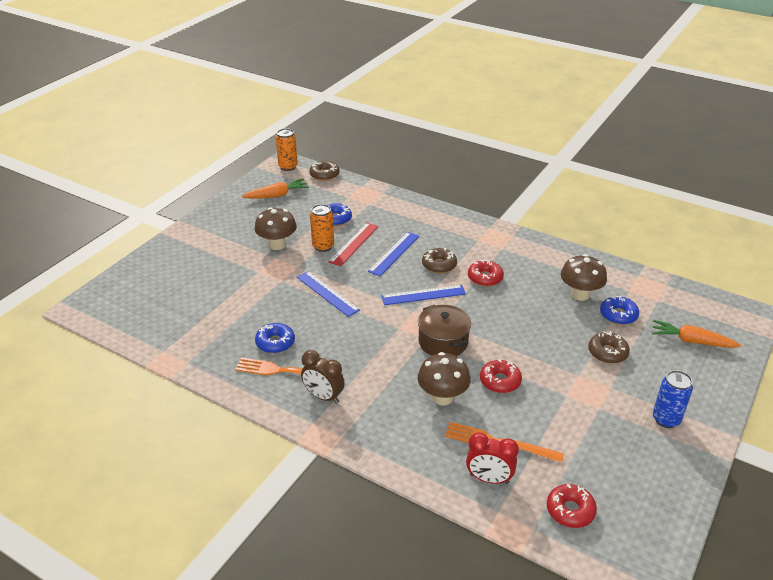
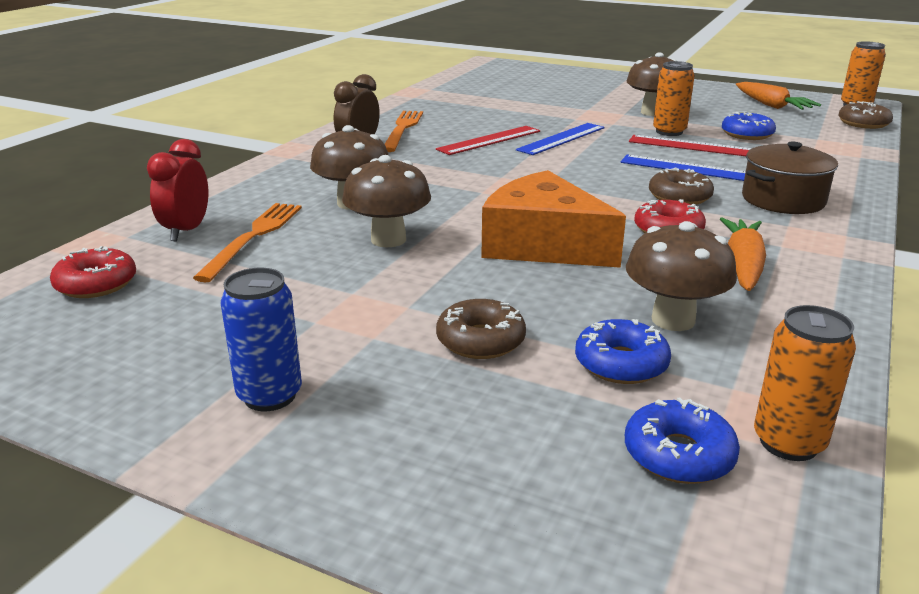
camera: 85 degrees right, 10 degrees down
(275, 343) = (453, 123): blue donut -> blue donut (678, 455)
(323, 327) = (489, 140): none -> red ruler
(423, 295) = (588, 188): blue ruler -> none
(443, 342) = (477, 202): brown pot -> brown pot (783, 200)
(500, 381) = (388, 239): red donut -> brown mushroom
(504, 322) = (543, 245): none -> orange cheese
(660, 287) = (788, 443): none -> orange can
(691, 341) = (555, 470): orange carrot -> orange carrot (743, 264)

